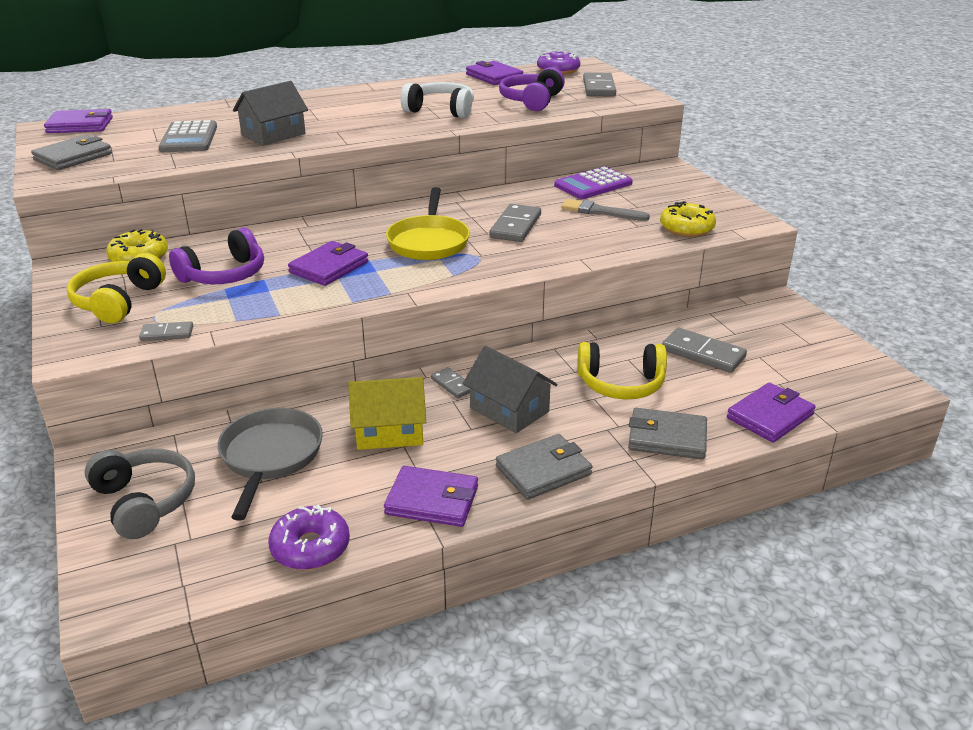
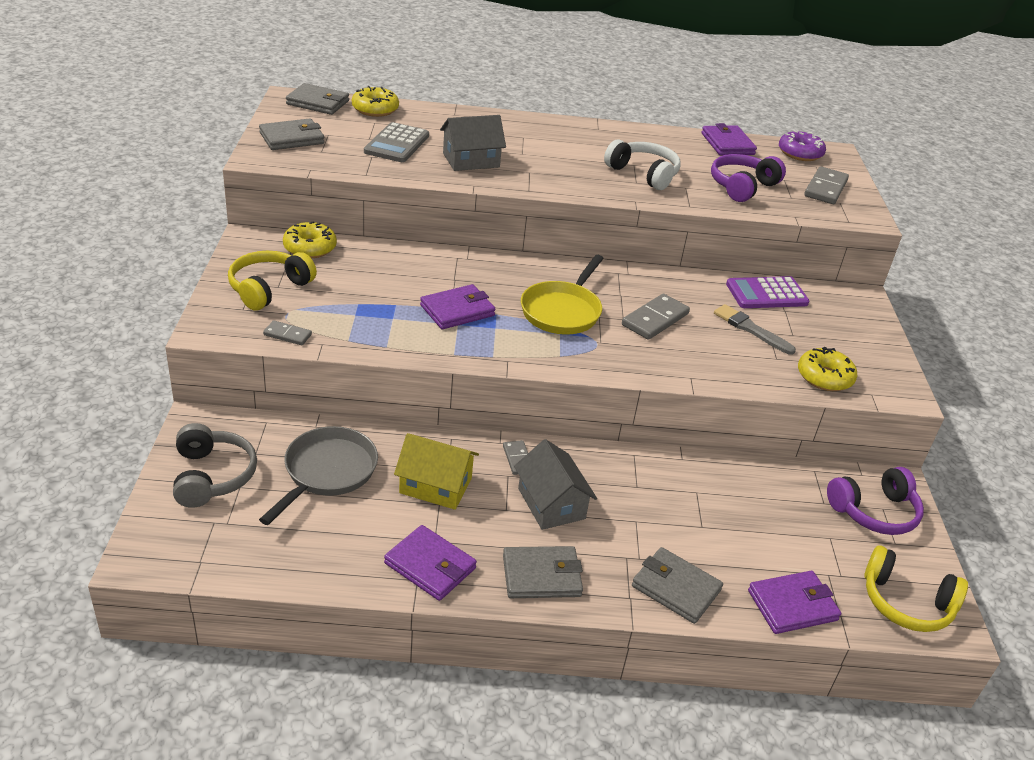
camera: 20 degrees right, 5 degrees up
(80, 125) = (318, 103): purple wallet -> grey wallet
(145, 118) = (375, 109): none -> yellow donut
(224, 275) = (366, 289): purple headphones -> purple headphones (874, 512)
(310, 547) = (310, 568): purple donut -> none
(621, 384) = (671, 516): yellow headphones -> yellow headphones (906, 603)
(703, 353) = (774, 513): grey domino -> none

